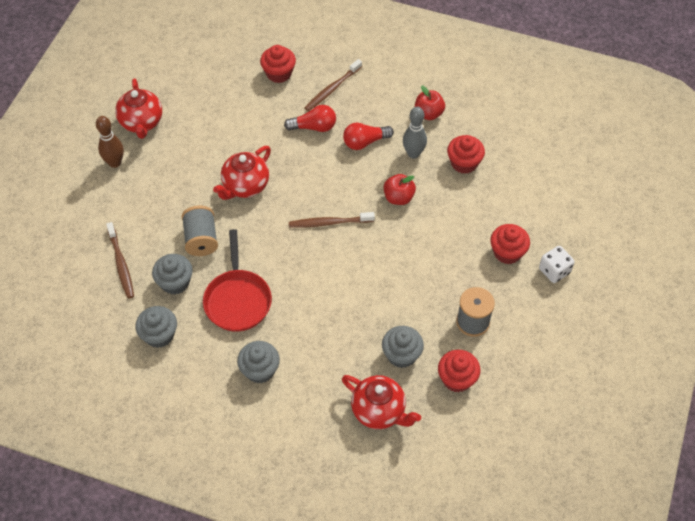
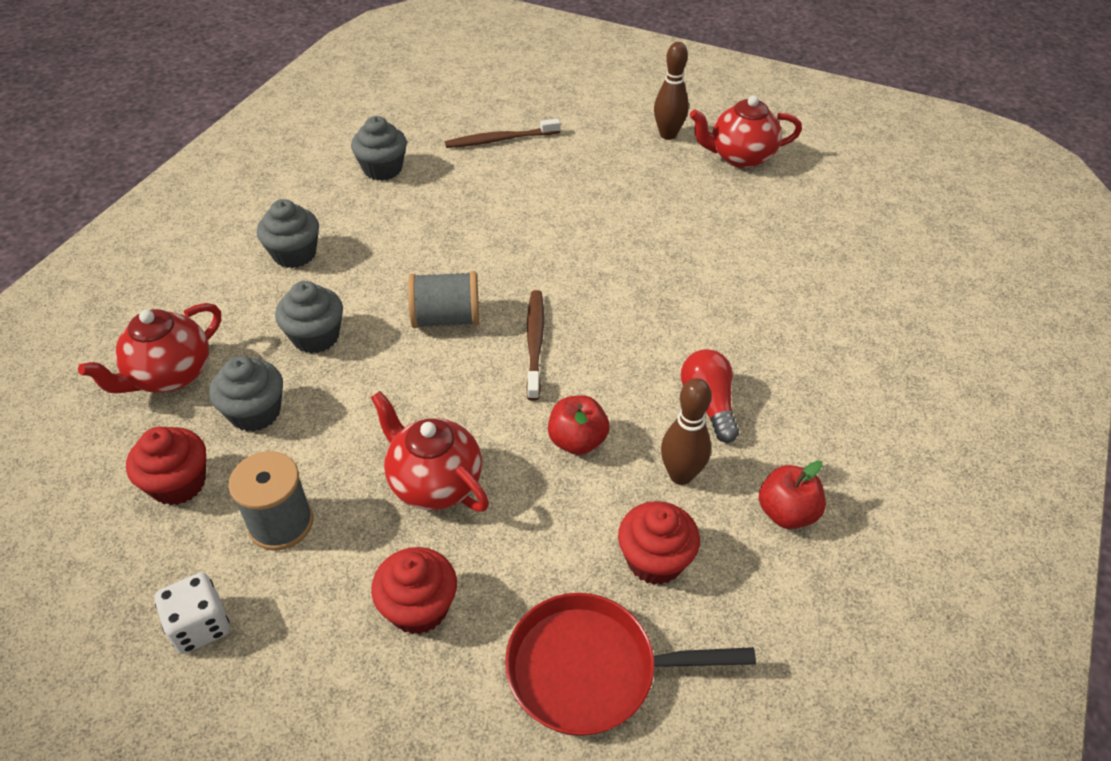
camera: 95 degrees right, 10 degrees down
(175, 282) = (460, 183): grey cupcake -> grey cupcake (316, 337)
(201, 239) = (526, 207): grey spool -> grey spool (446, 318)
(237, 299) = (416, 237): red pan -> red pan (591, 670)
(245, 186) = (618, 252): red teapot -> red teapot (434, 483)
(279, 73) = (860, 300): red cupcake -> none
(314, 127) = (741, 337): red light bulb -> none
(332, 89) = (833, 367): brown toothbrush -> none
(413, 153) = (681, 475): grey bowling pin -> brown bowling pin
(554, 271) = (351, 695): white dice -> white dice (200, 626)

